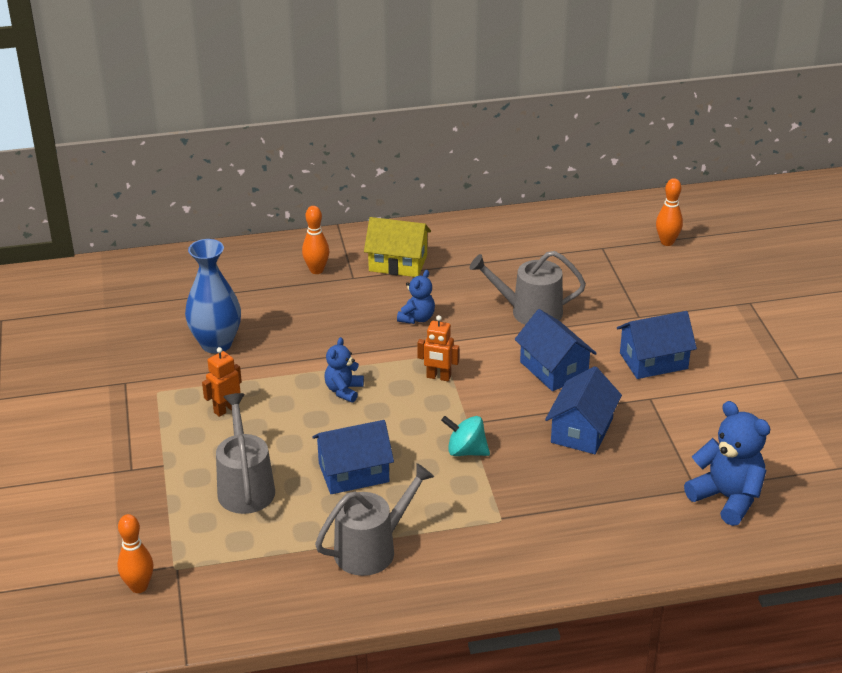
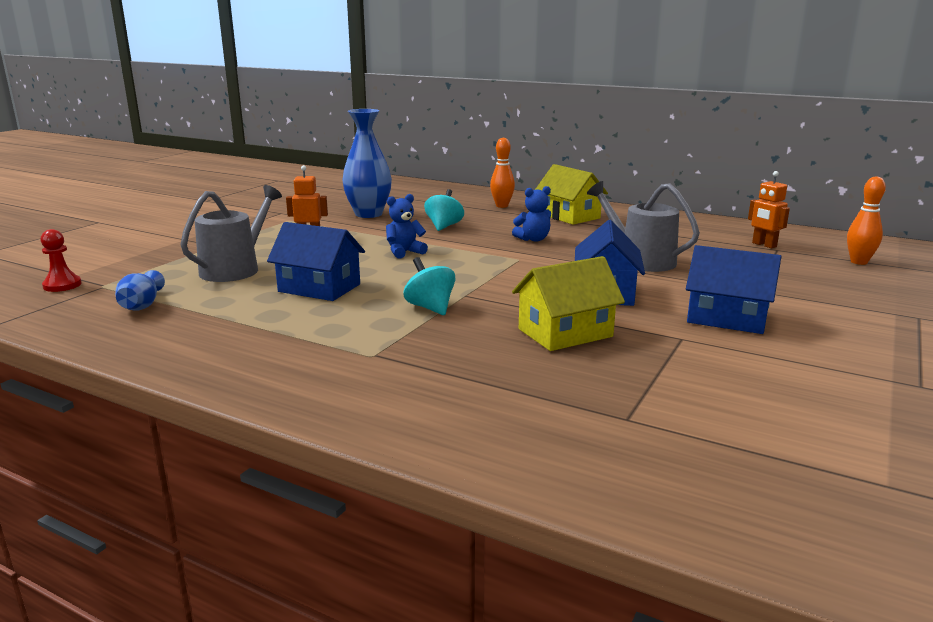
camera: 40 degrees right, 15 degrees down
(139, 587) = (62, 285): orange bowling pin -> red pawn
(256, 568) = (142, 305): none -> blue vase
(317, 333) = (444, 226): none -> turquoise spinning top
(371, 549) = (234, 328): grey watering can -> none
(438, 377) = (491, 267): orange robot -> orange robot (764, 245)
(582, 430) = (565, 333): blue house -> yellow house
(727, 498) = (658, 442): blue teddy bear -> none

